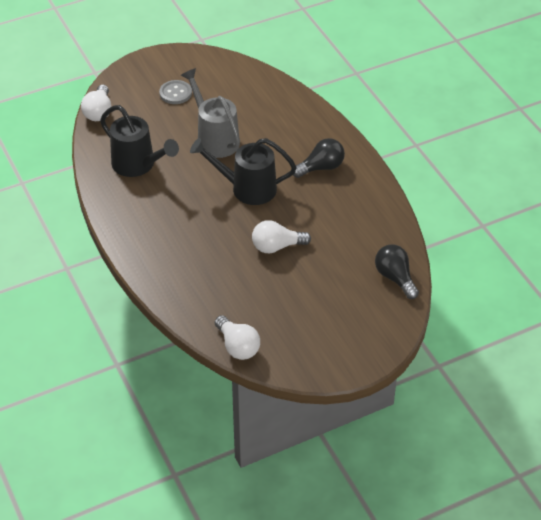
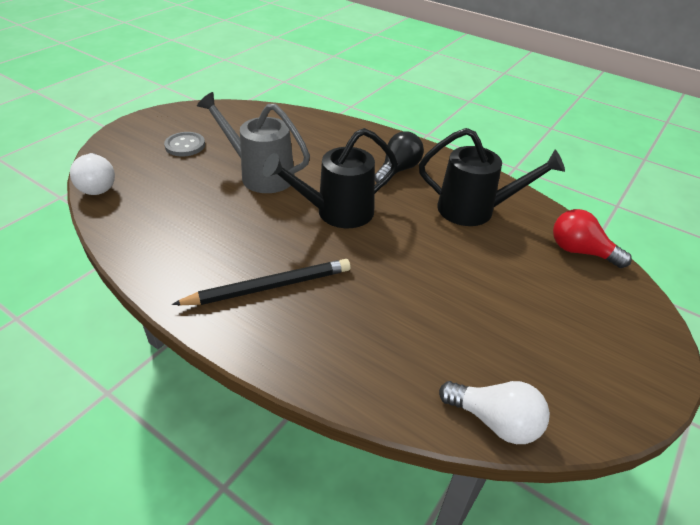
camera: 30 degrees left, 5 degrees down
(138, 165) = (183, 227): black watering can -> black watering can (475, 210)
(167, 226) = (269, 287): none -> black pencil
(277, 246) = (424, 263): white light bulb -> none
(395, 278) = (580, 251): black light bulb -> red light bulb

